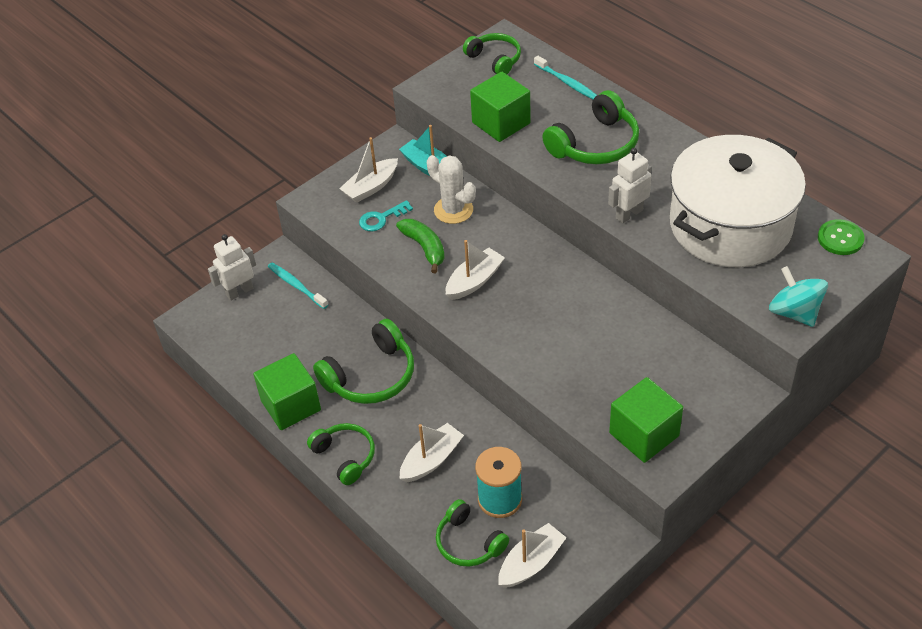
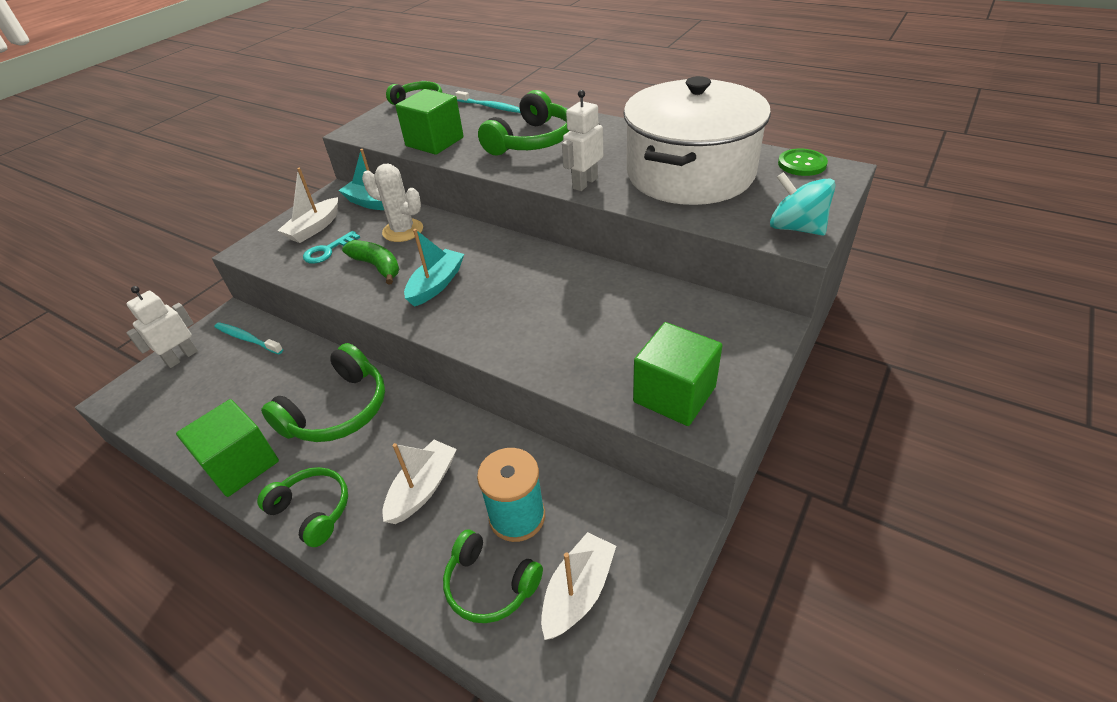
camera: 15 degrees left, 5 degrees down
(474, 281) = (436, 284): white boat -> turquoise boat

